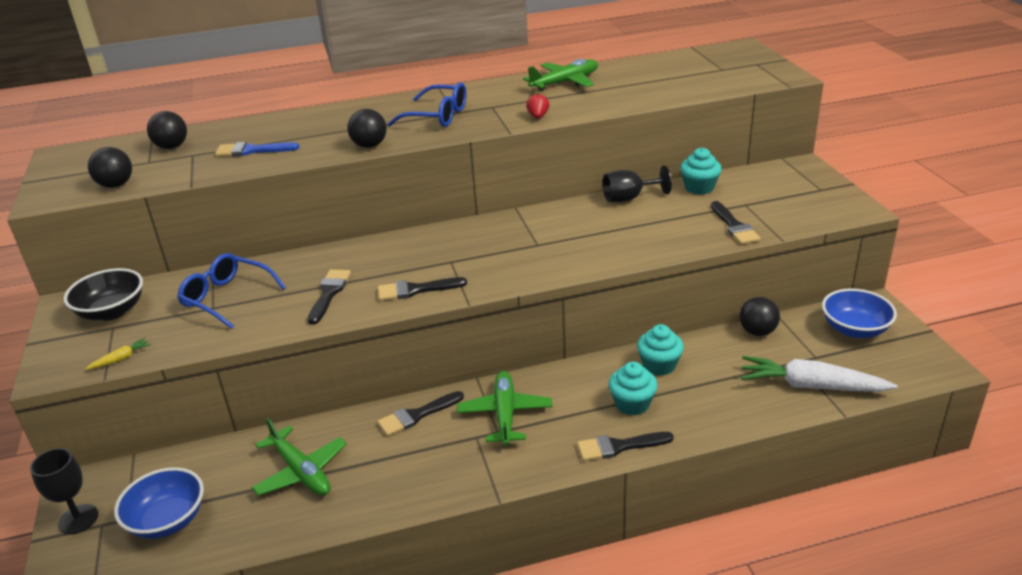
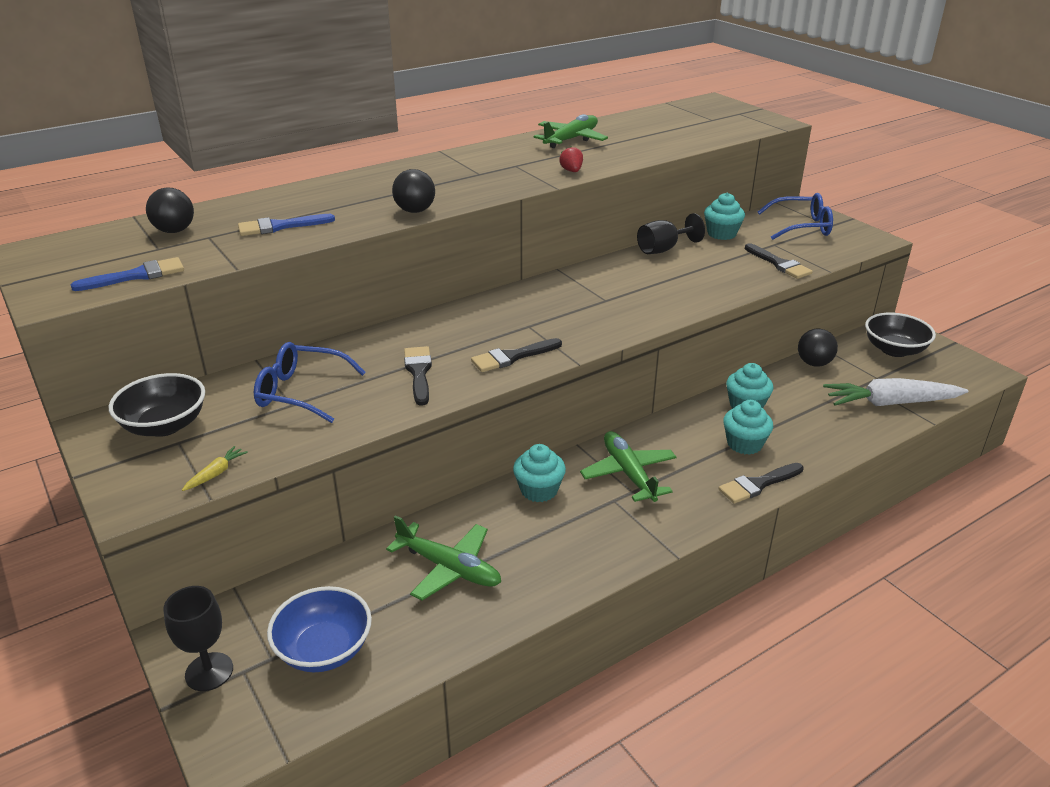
camera: 20 degrees left, 0 degrees up
(116, 185) = (137, 276): black ball -> blue brush
(417, 415) = (539, 490): black brush -> turquoise cupcake
(436, 116) = (464, 178): blue glasses -> blue glasses (801, 227)
(854, 329) = (894, 350): blue bowl -> black bowl

